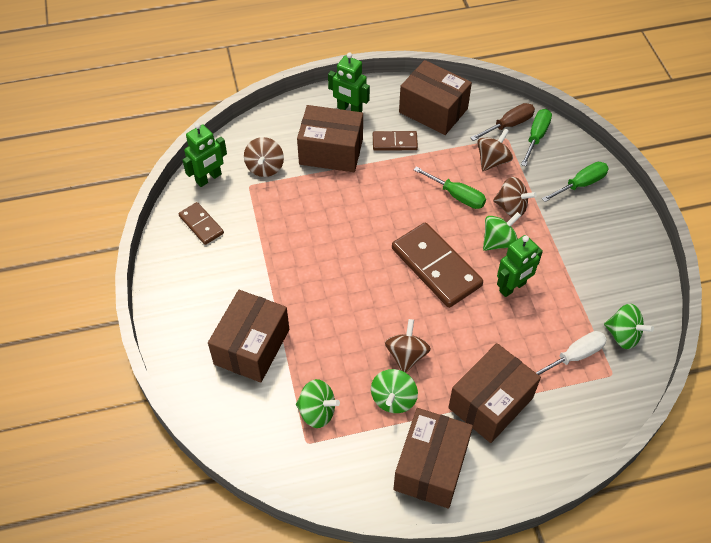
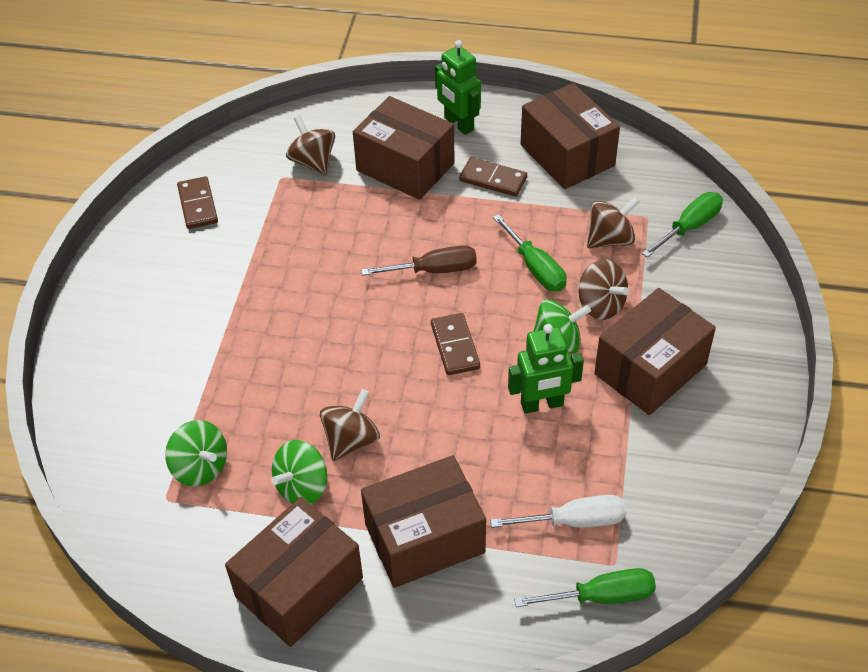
camera: 25 degrees right, 5 degrees down
(209, 178) = (239, 155): green robot -> none
(252, 347) = (170, 363): brown box -> brown box (650, 369)
(265, 167) = (313, 162): brown spinning top -> brown spinning top turned 120 degrees clockwise
(436, 267) = (455, 346): brown domino -> brown domino, size x0.54
(508, 125) = (659, 201): brown screwdriver -> brown screwdriver (433, 270)
(580, 184) = (716, 305): green screwdriver -> green screwdriver (600, 596)
(623, 335) = (660, 518): green spinning top -> none

